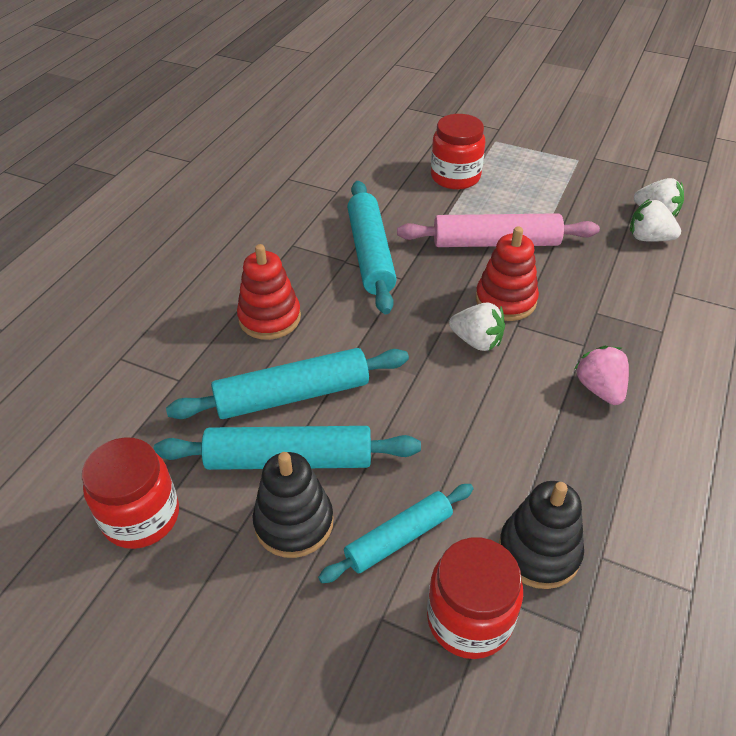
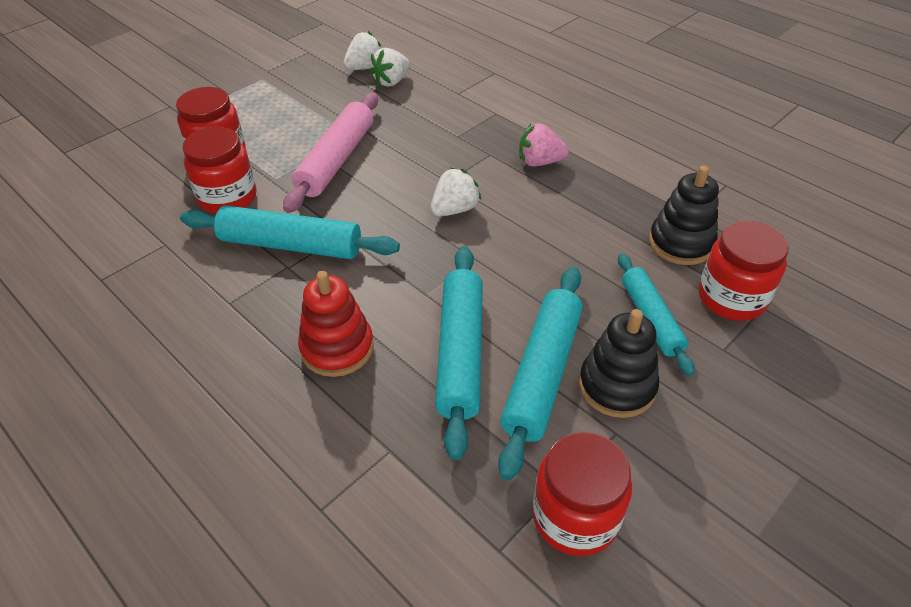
camera: 70 degrees left, 0 degrees up
(406, 201) = (228, 197): none -> red jar
(505, 300) = (415, 178): red stacking toy -> none

